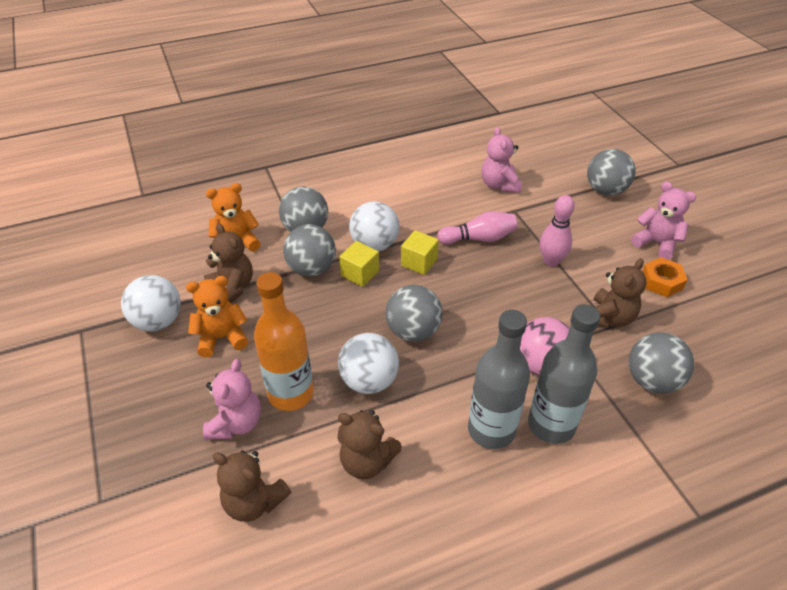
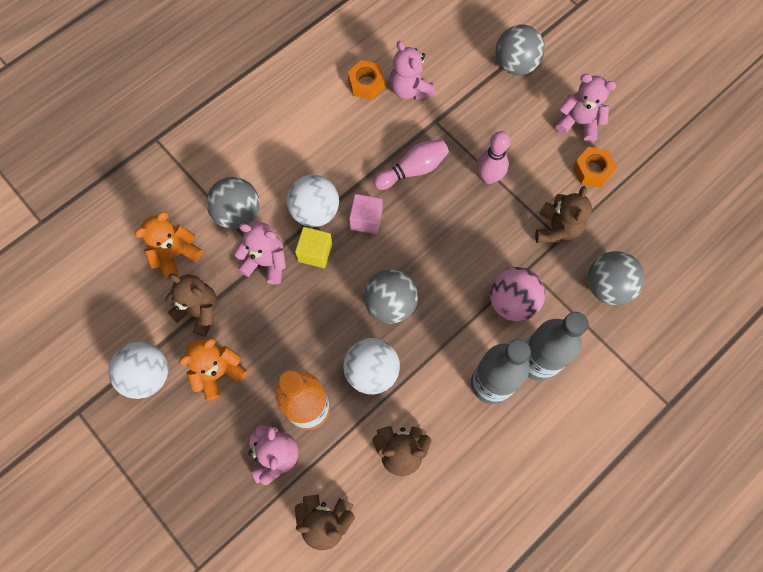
camera: 20 degrees left, 25 degrees up
(311, 269) = (266, 262): grey ball -> pink teddy bear
(419, 262) = (366, 220): yellow cube -> pink cube
(461, 173) = (366, 83): none -> orange nut

